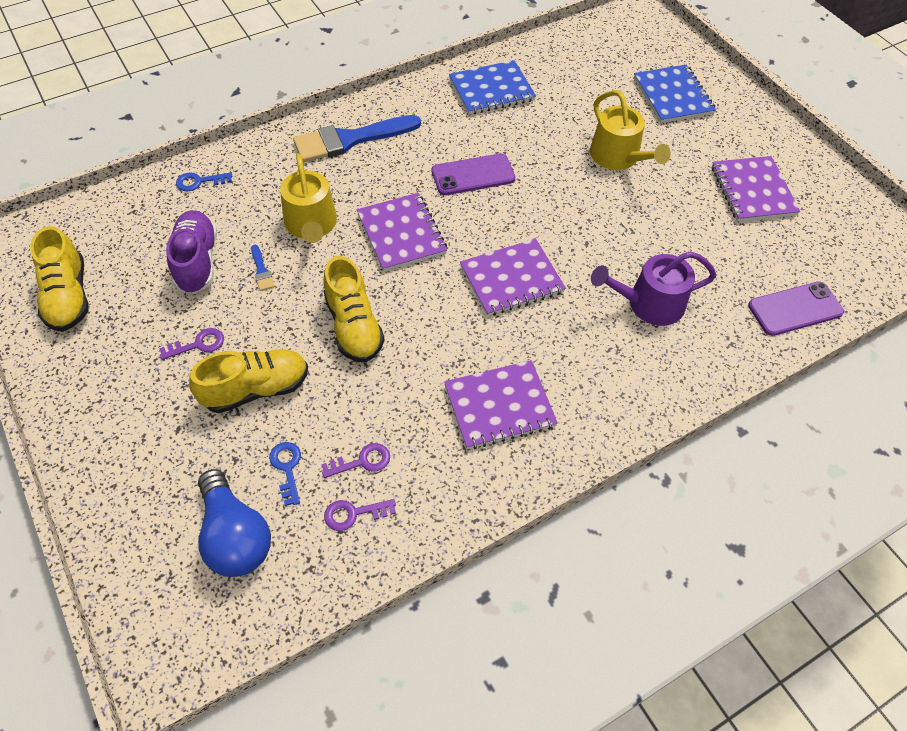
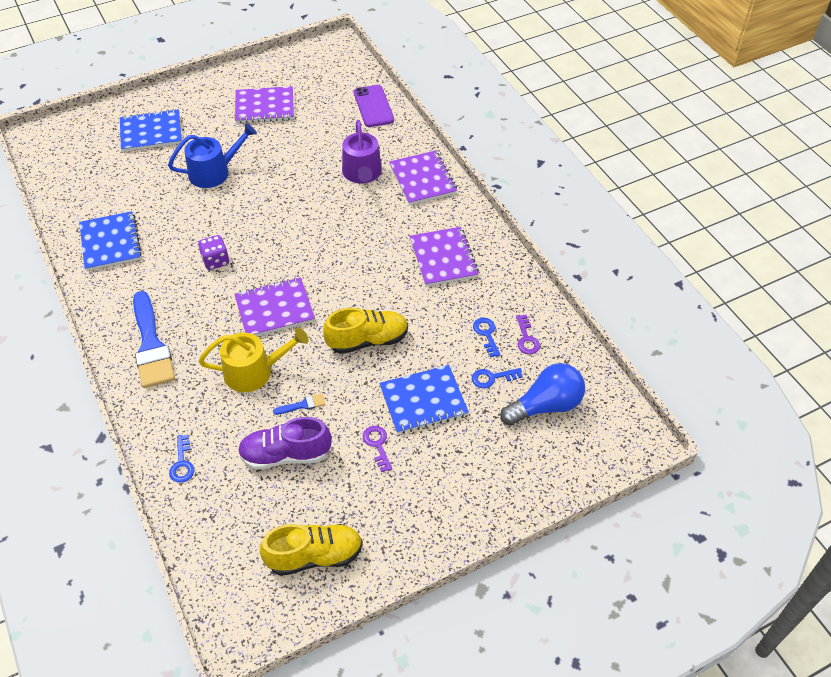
camera: 85 degrees left, 5 degrees down
(256, 389) = (423, 401): yellow shoe -> blue notebook
(362, 461) = (486, 334): purple key -> blue key
(473, 175) = (215, 261): purple phone -> purple dice
(512, 279) = (332, 244): purple notebook -> purple notebook (423, 179)
(618, 157) = (214, 172): yellow watering can -> blue watering can

